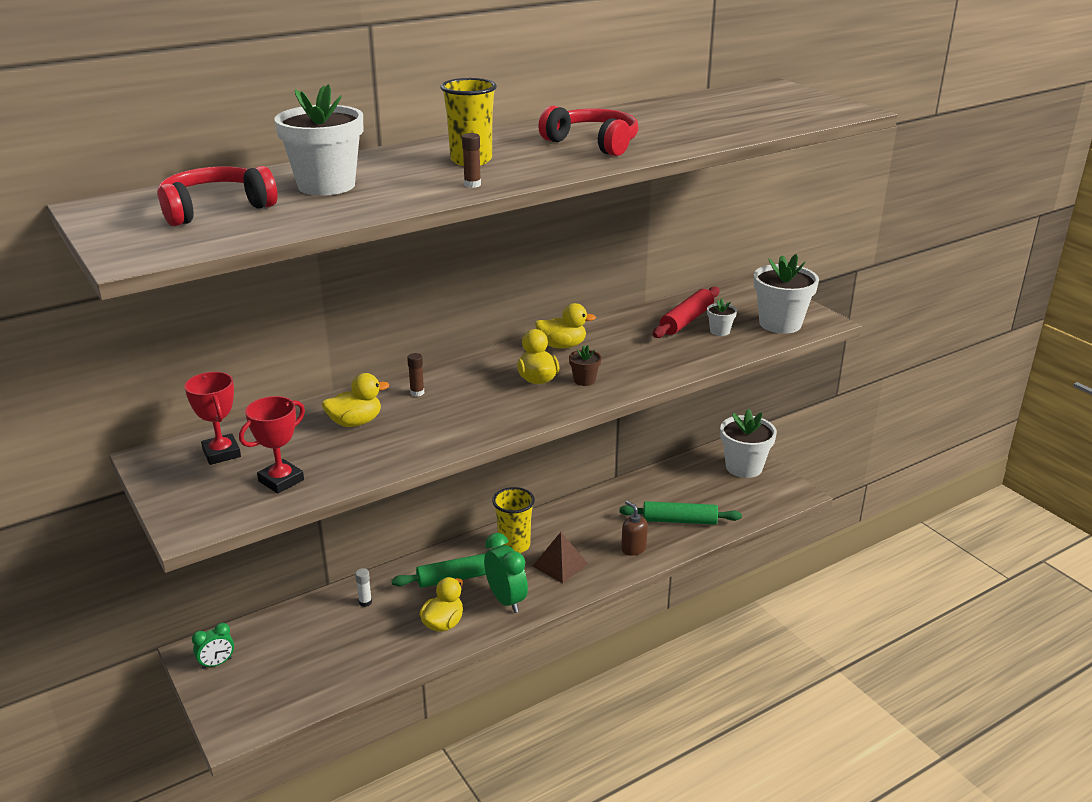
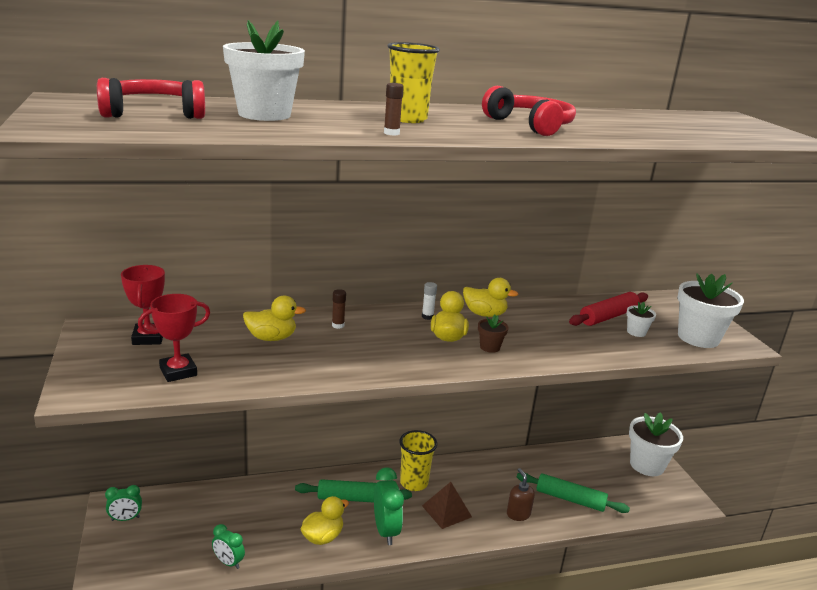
camera: 15 degrees right, 5 degrees down
(356, 674) = (228, 562): none -> green clock
(365, 602) = (268, 499): white glue stick -> white glue stick (427, 317)

